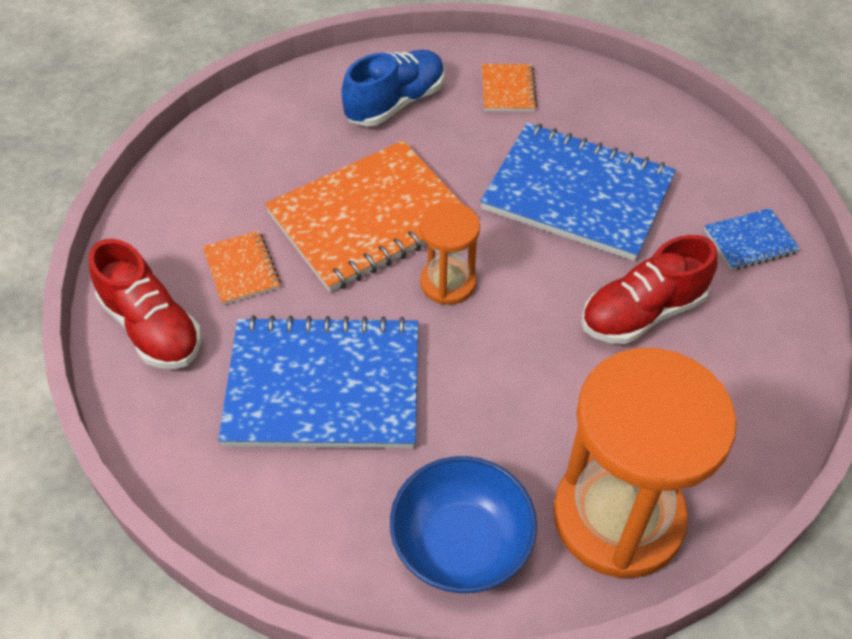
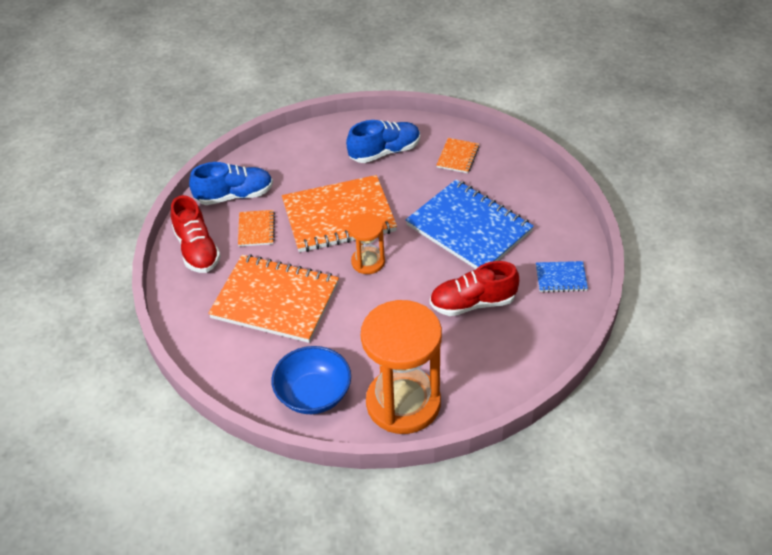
camera: 20 degrees right, 5 degrees down
(182, 220) = (234, 195): none -> blue shoe
(323, 386) = (275, 301): blue notebook -> orange notebook

